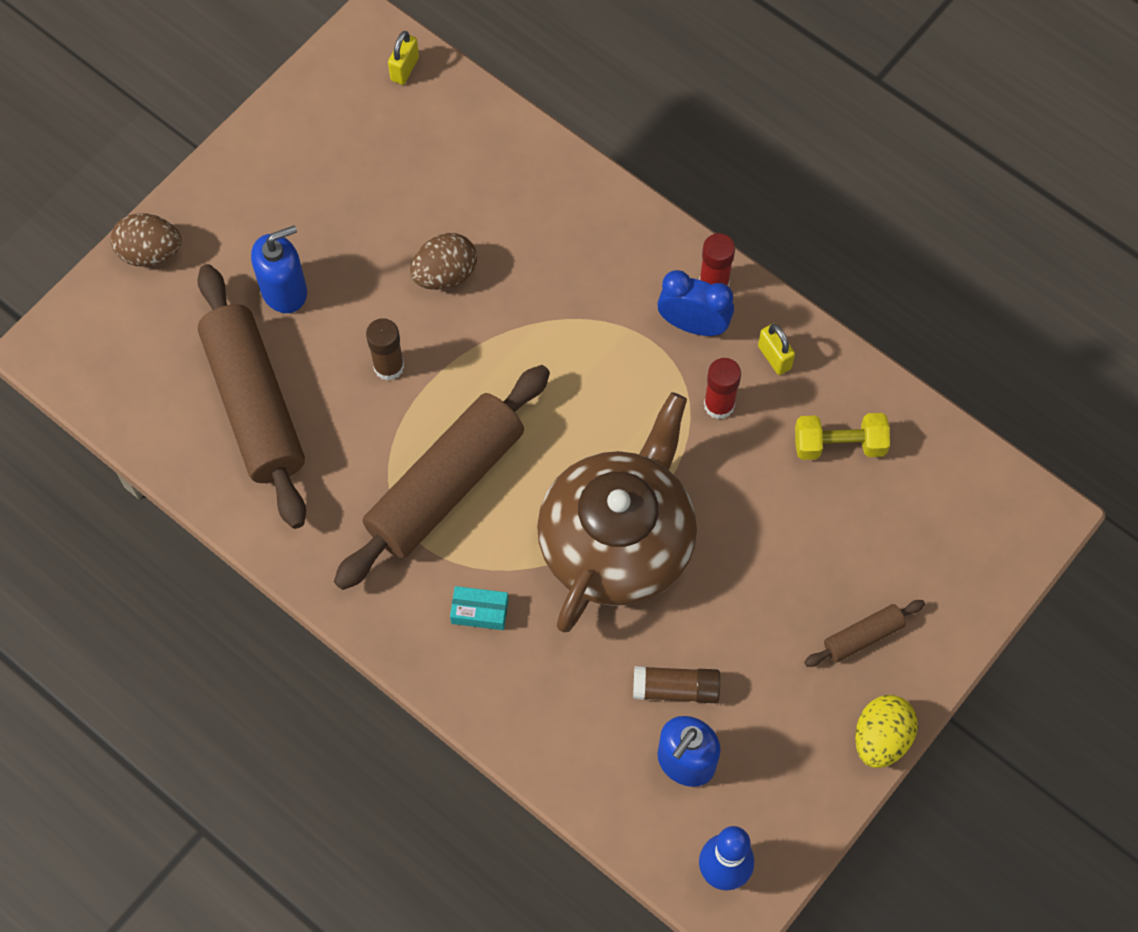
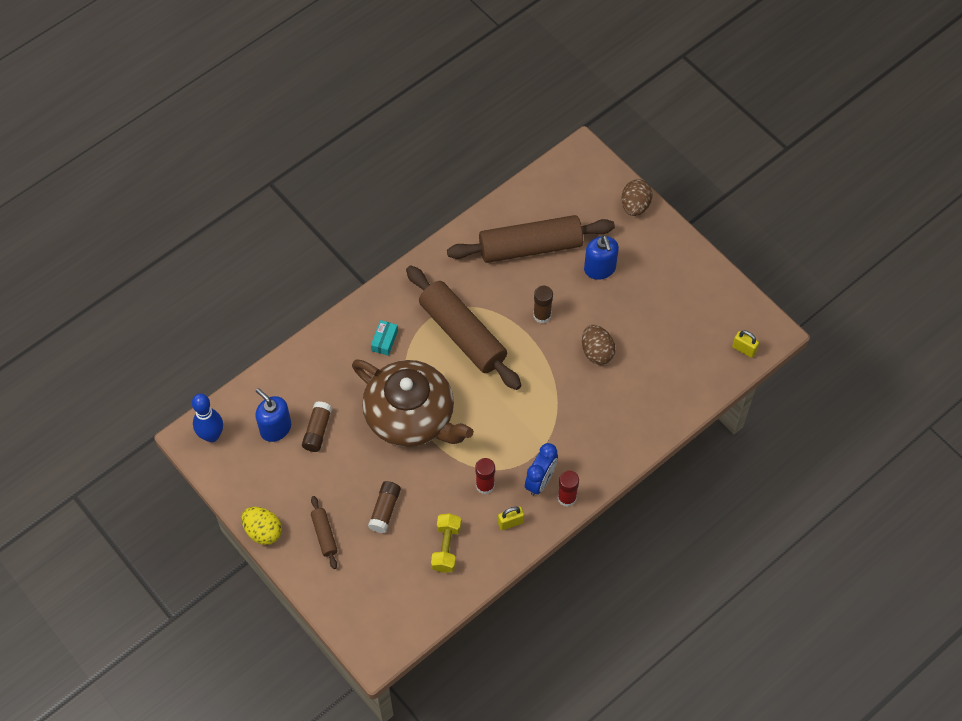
camera: 100 degrees right, 5 degrees down
(797, 549) = (385, 510): none -> brown glue stick

